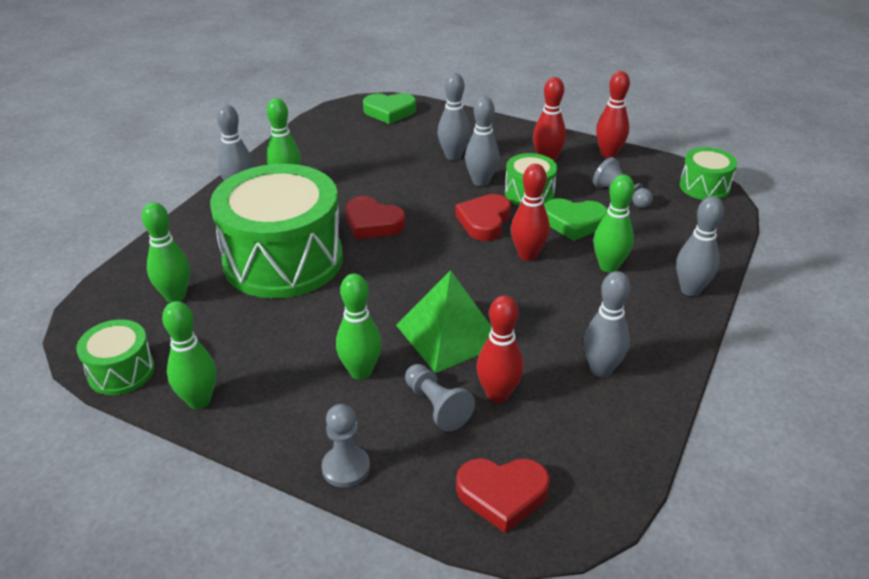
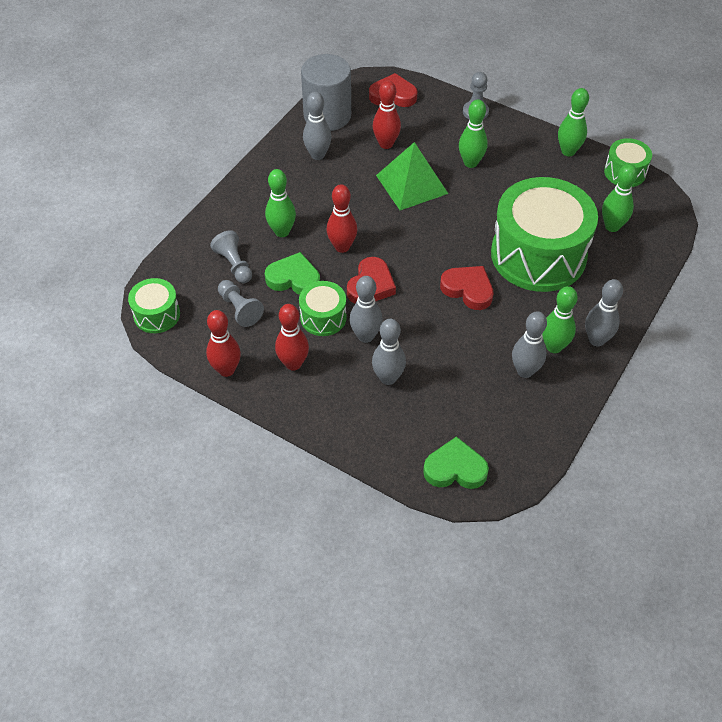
camera: 175 degrees left, 15 degrees up
(436, 406) = (424, 140): grey pawn -> grey pawn (234, 264)
(611, 441) = (327, 115): none -> grey cylinder
(690, 290) = (230, 207): grey bowling pin -> grey bowling pin (525, 371)

